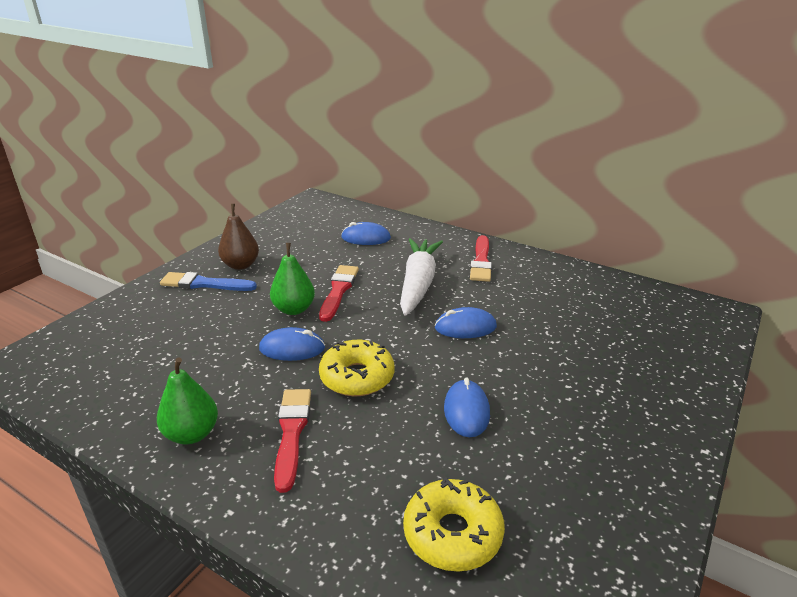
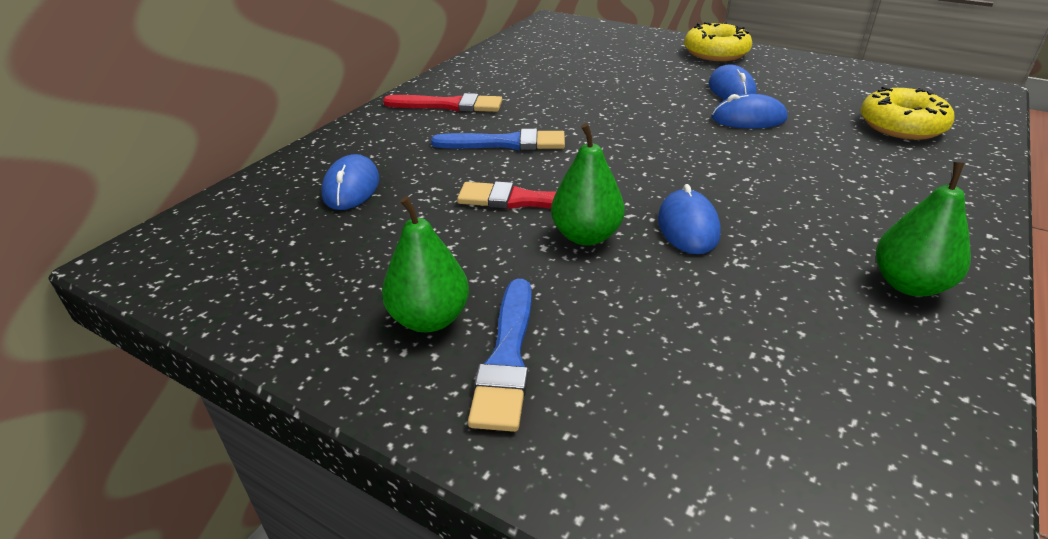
camera: 90 degrees left, 5 degrees up
(241, 265) = (429, 319): brown pear -> green pear
(292, 432) = (848, 209): red brush -> none
(357, 377) = (726, 175): yellow donut -> yellow donut (716, 53)
(418, 284) = (505, 143): white carrot -> blue brush
(465, 327) = (603, 117): blue mouse -> blue mouse (731, 90)

